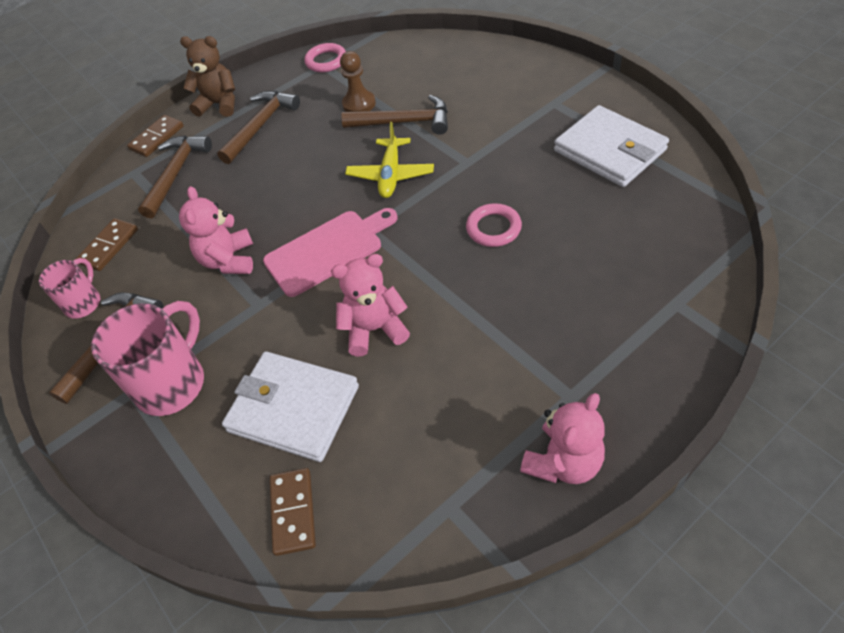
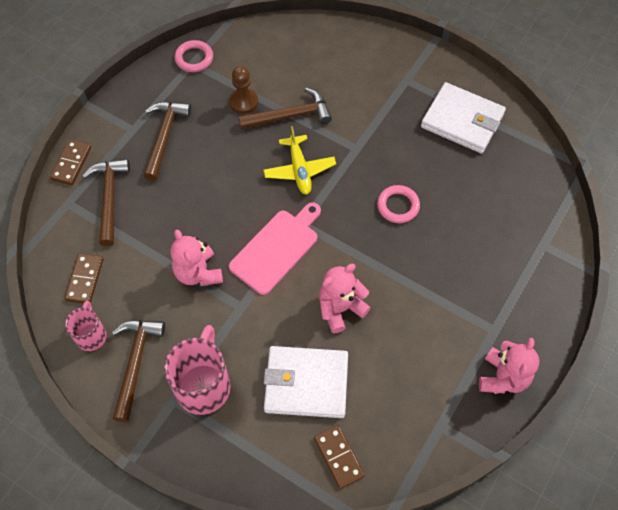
camera: 25 degrees left, 10 degrees up
(219, 104) = (114, 119): brown teddy bear -> none

